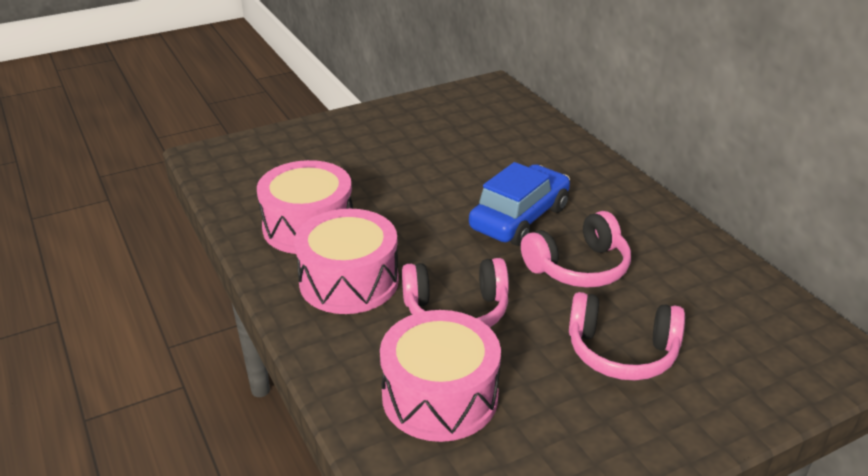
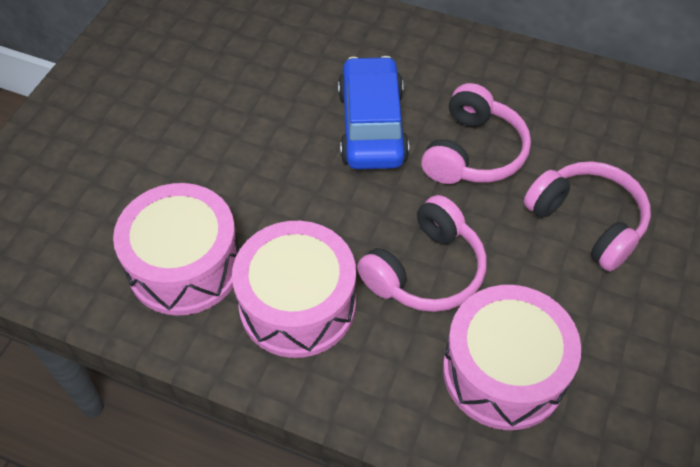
camera: 40 degrees left, 20 degrees up
(621, 352) = (587, 222): pink headphones -> pink headphones turned 105 degrees counterclockwise

